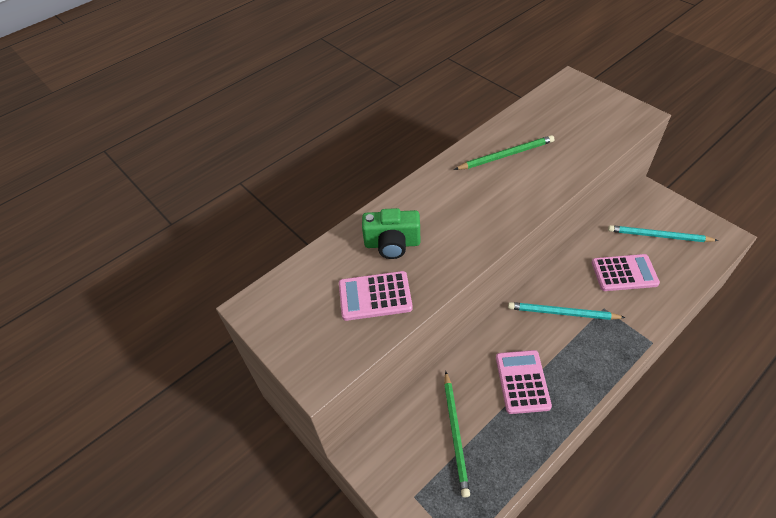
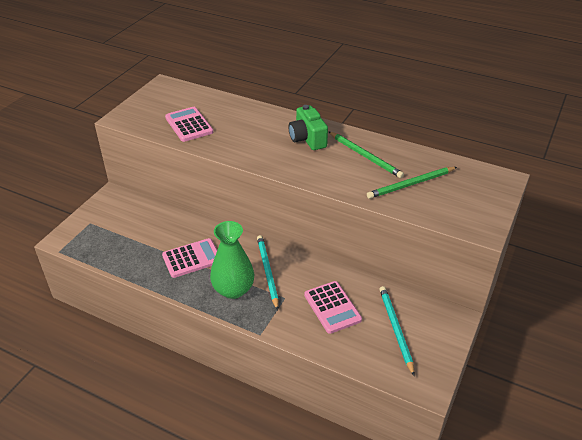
camera: 65 degrees right, 10 degrees down
(392, 244) = (238, 122): green camera -> green camera (307, 139)
(455, 434) = (139, 232): green pencil -> green pencil (411, 184)
(583, 351) = (233, 289): none -> green vase

